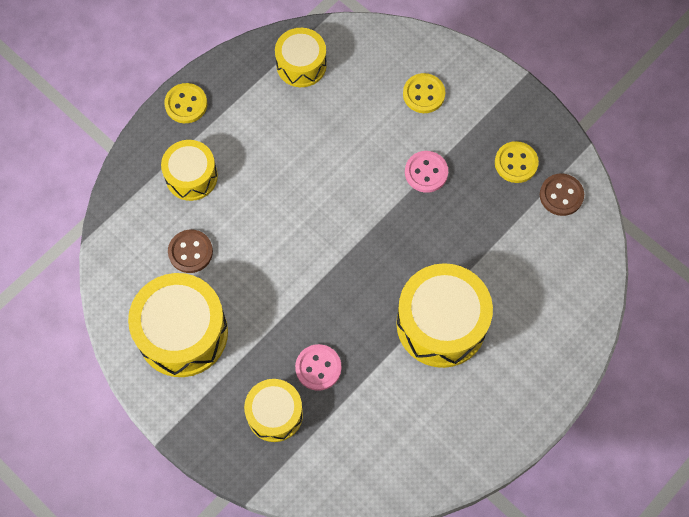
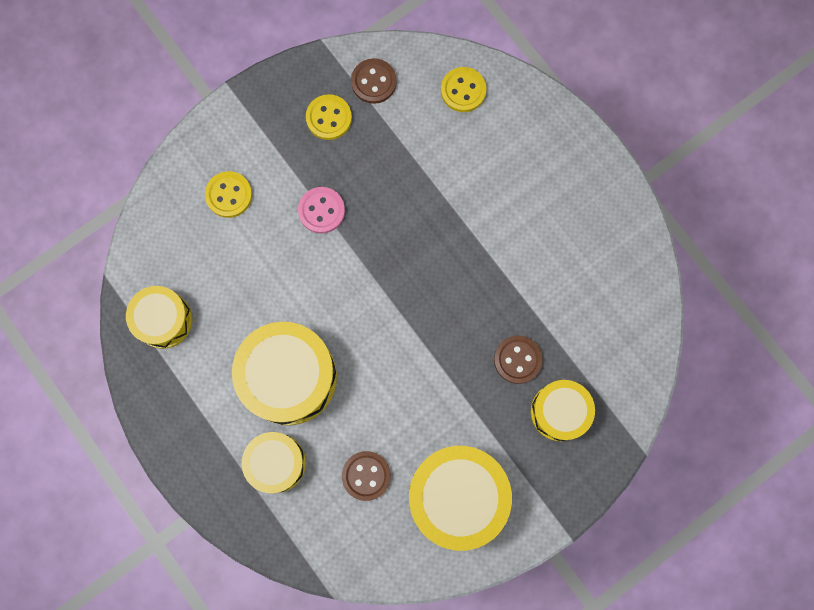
camera: 80 degrees left, 10 degrees up
(186, 104) = (185, 457): yellow button -> yellow button (463, 90)
(318, 368) = (517, 360): pink button -> brown button
(441, 323) = (491, 228): yellow drum -> yellow drum (289, 377)

